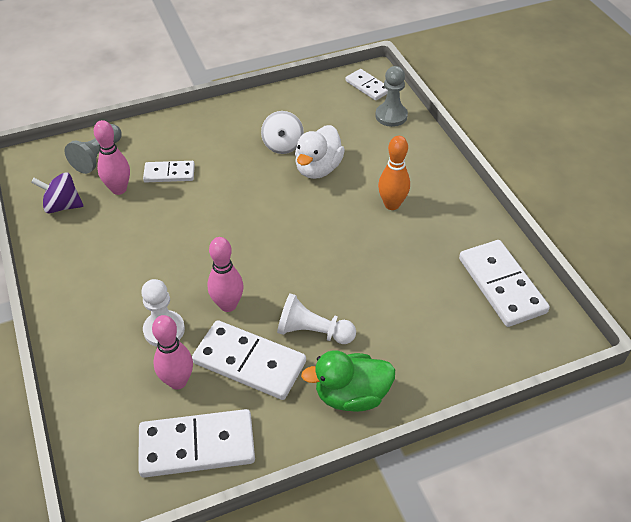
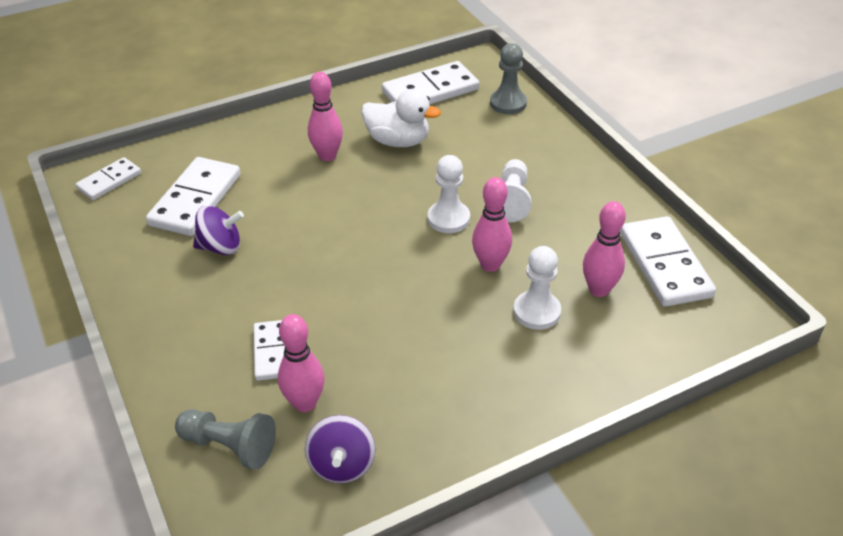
camera: 95 degrees left, 5 degrees down
(249, 362) = (559, 240): white domino -> white domino (195, 200)
(283, 145) = (220, 247): white spinning top -> purple spinning top
(293, 282) = (448, 219): none -> white pawn
(318, 168) = (267, 213): white duck -> white duck (398, 141)
(351, 395) = (576, 172): green duck -> none
(391, 116) = (173, 160): grey pawn -> grey pawn (508, 103)
(392, 204) = (327, 156): orange bowling pin -> pink bowling pin

